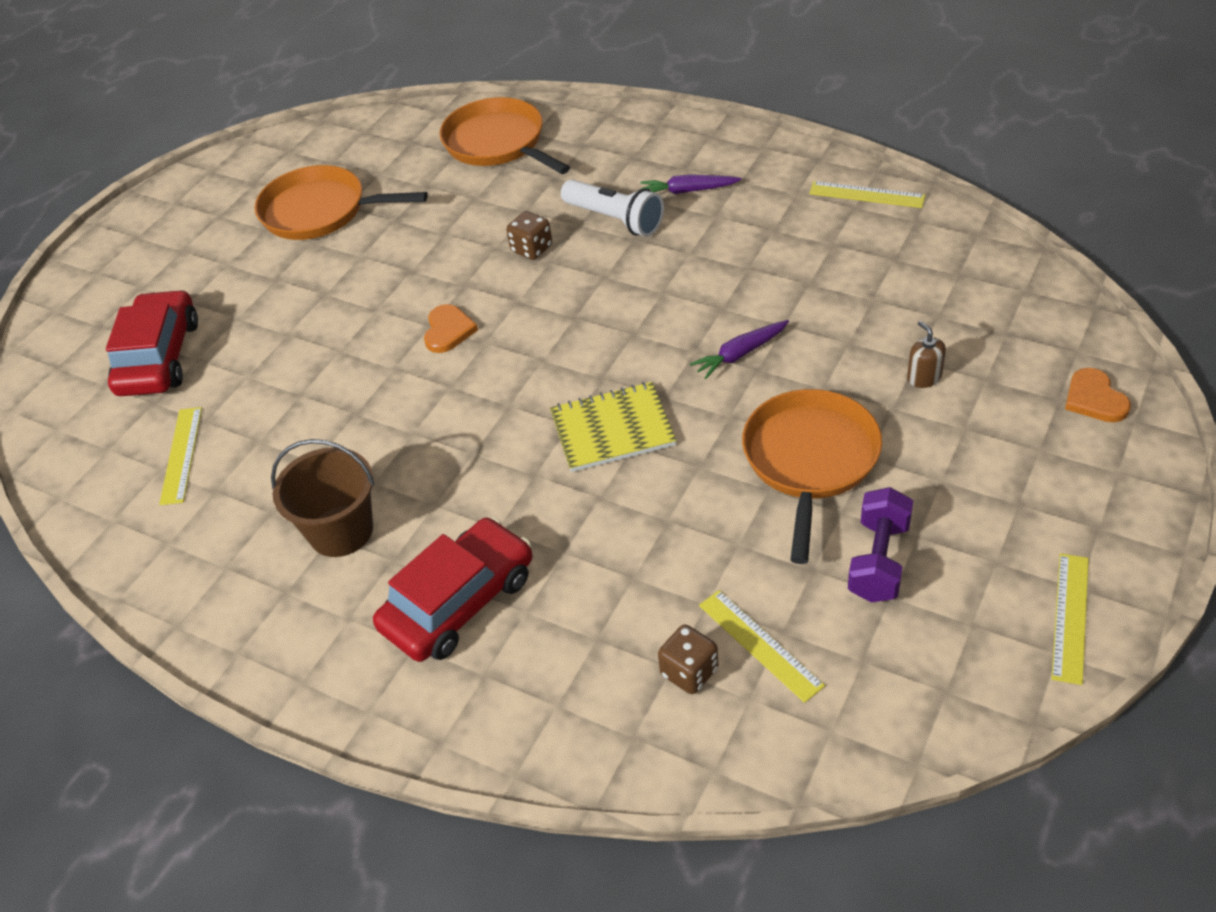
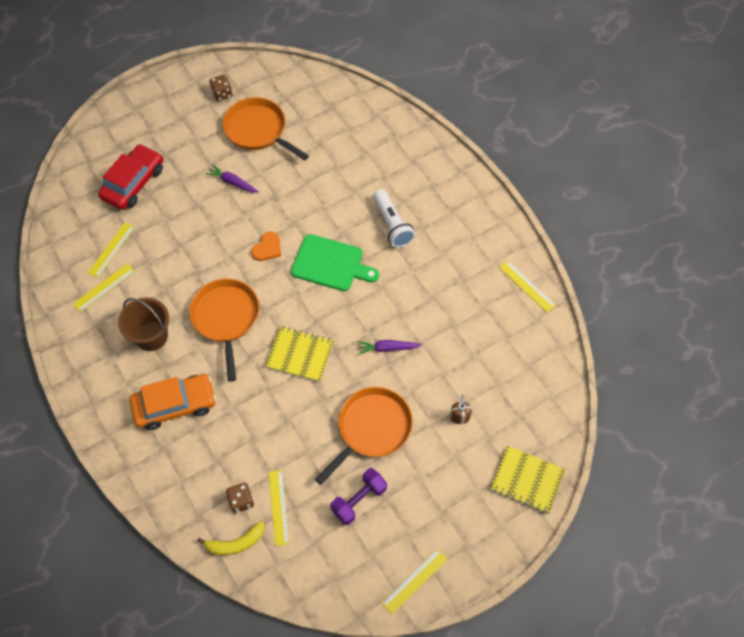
camera: 25 degrees right, 15 degrees up
(205, 510) = (104, 287): none -> yellow ruler
(459, 602) = (175, 405): red car -> orange car
(498, 143) = (372, 134): orange pan -> orange pan (226, 318)
(531, 249) = (339, 219): brown dice -> brown dice (222, 94)
(563, 302) = (330, 264): none -> green cutting board
(688, 191) = (441, 227): purple carrot -> purple carrot (232, 182)
(733, 739) = (235, 543): none -> yellow banana
(1094, 399) = (527, 480): orange heart -> yellow notebook

